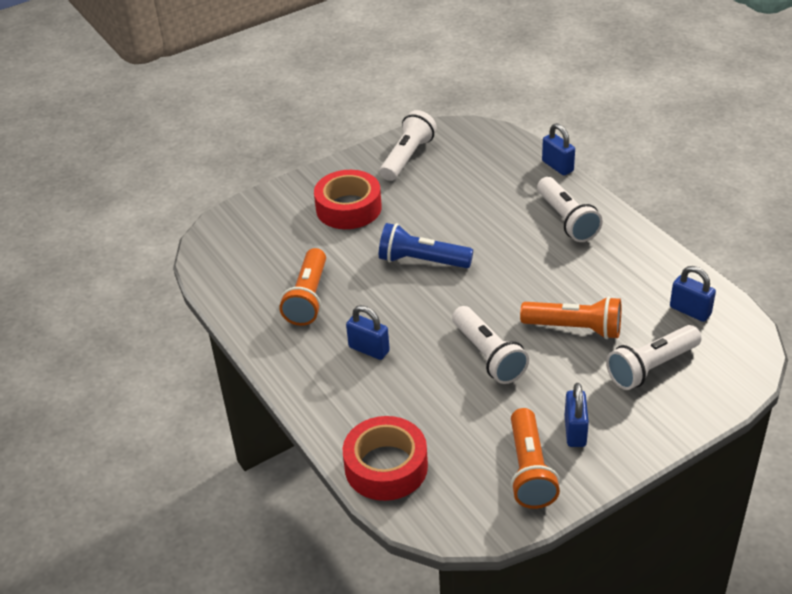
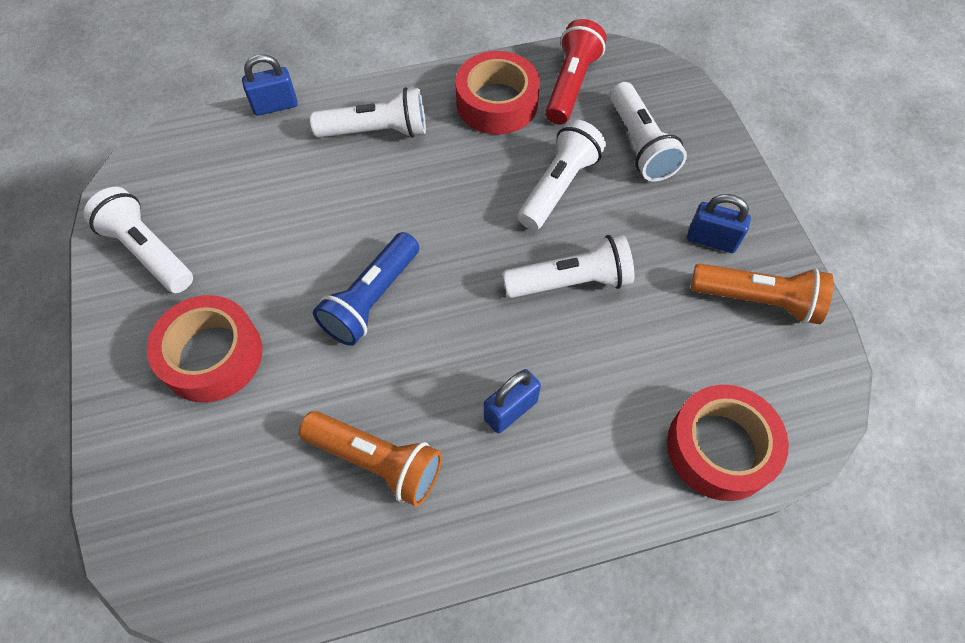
camera: 75 degrees left, 20 degrees up
(575, 328) = (558, 186): orange flashlight -> white flashlight
(638, 273) = (497, 103): none -> red tape
(690, 311) = (571, 85): blue padlock -> red flashlight

